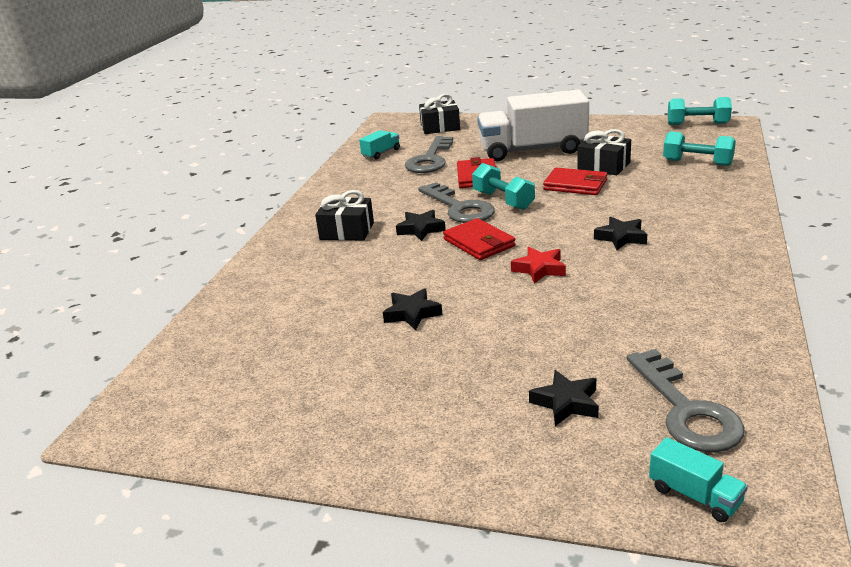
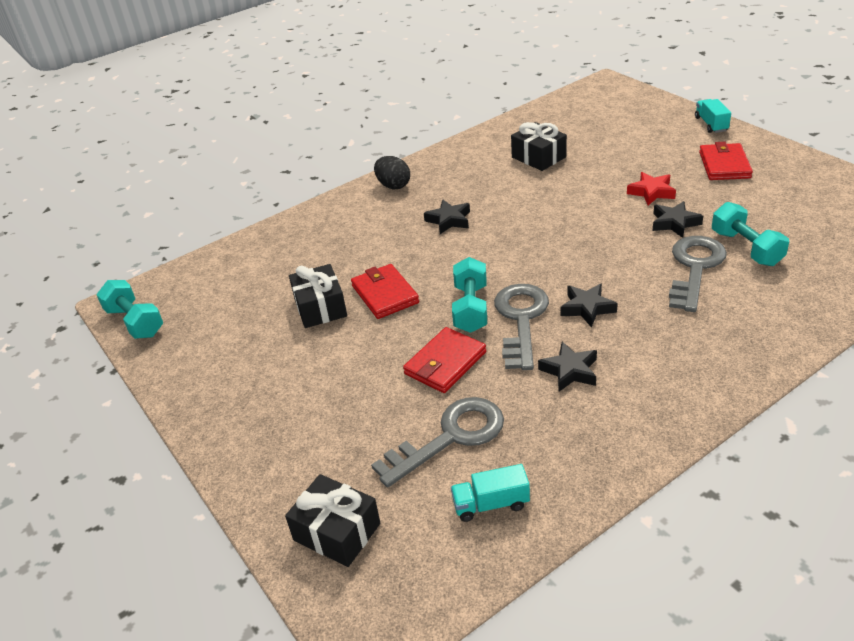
camera: 140 degrees left, 10 degrees up
(347, 231) = (662, 344): black gift -> black gift (538, 157)
(479, 243) = (555, 265): red wallet -> red wallet (724, 165)
(532, 150) = (329, 379): white truck -> none
(539, 269) = (543, 220): red star -> red star (651, 192)
(566, 403) = (636, 140): black star -> black star (569, 371)
(686, 410) = (582, 119): grey key -> grey key (695, 268)
(695, 496) = (626, 96): turquoise truck -> turquoise truck (711, 124)
(697, 163) = (255, 267): turquoise dumbbell -> turquoise dumbbell (746, 248)
(732, 242) = (393, 185): none -> black egg

